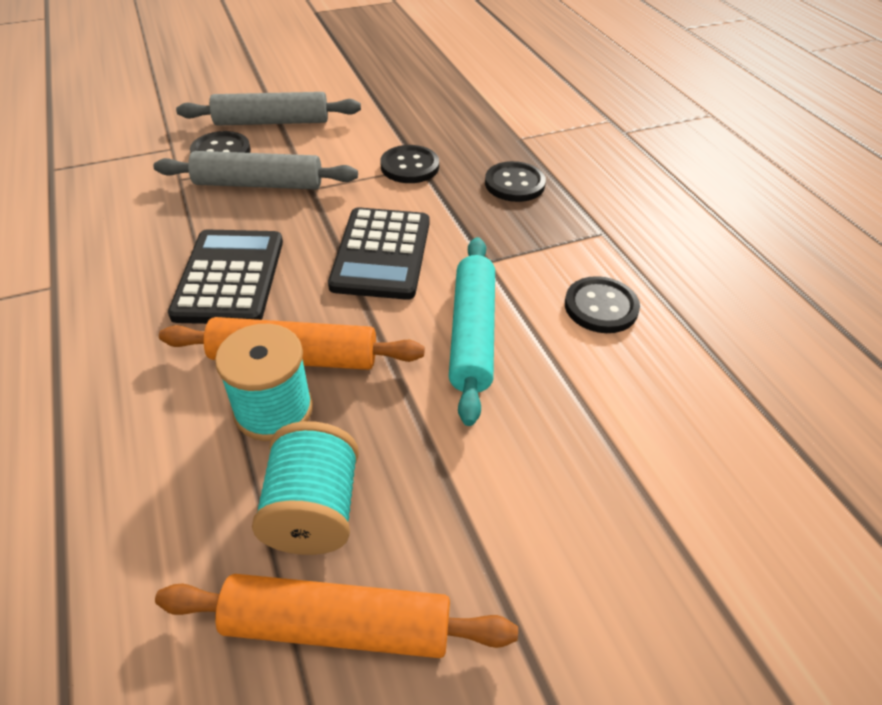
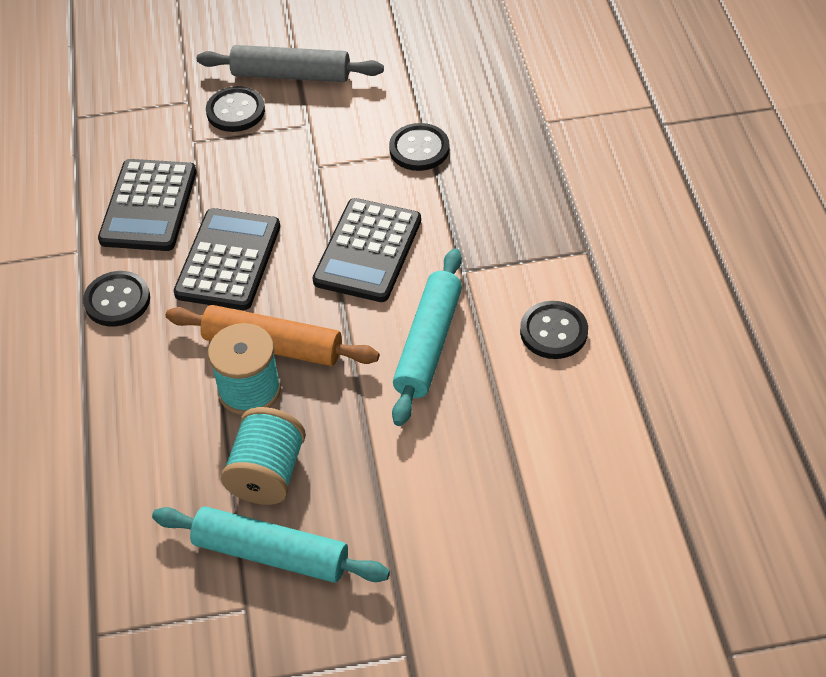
camera: 15 degrees right, 5 degrees up
(134, 237) = (149, 206): none -> black calculator
(258, 184) = (267, 156): grey rolling pin -> none
(338, 625) = (271, 553): orange rolling pin -> turquoise rolling pin
(514, 184) = (519, 182): black button -> black button (117, 300)

